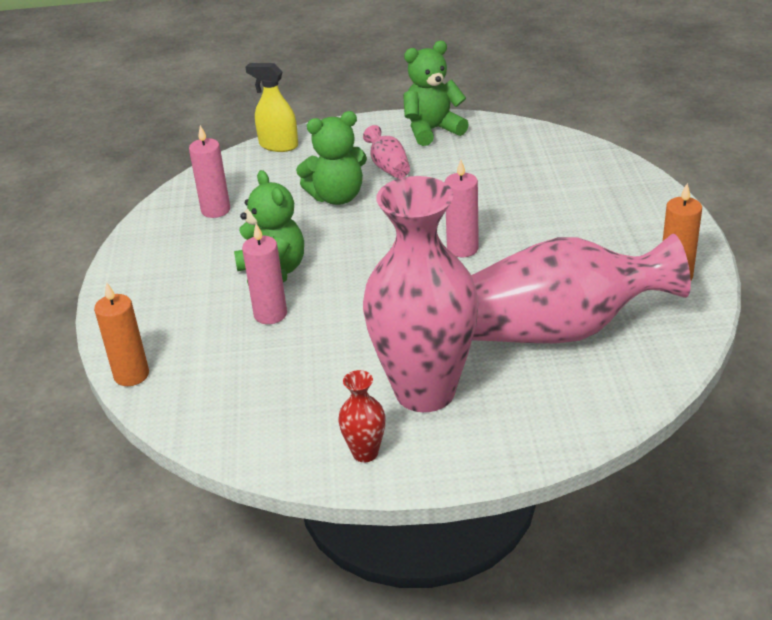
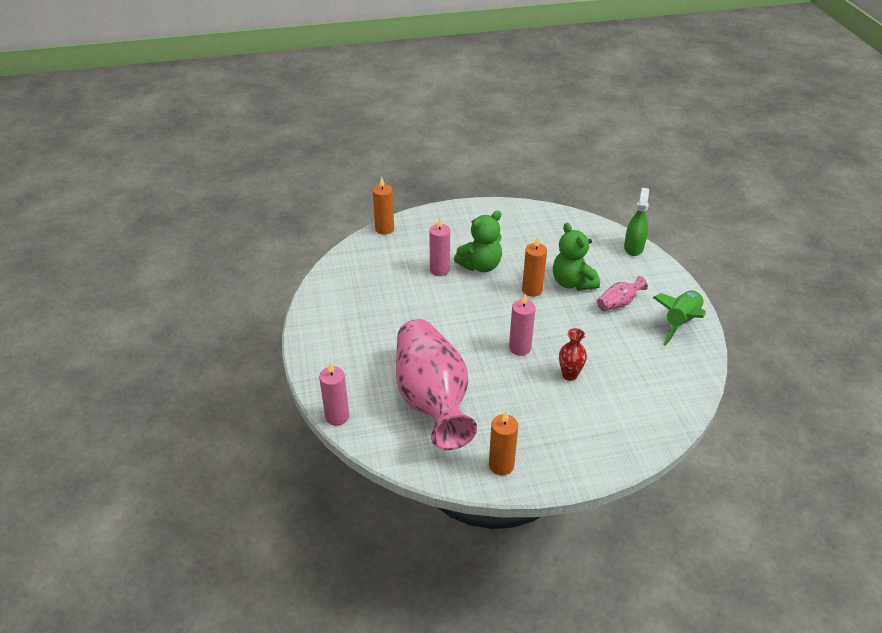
camera: 80 degrees right, 5 degrees up
(216, 210) = (545, 232): pink candle -> pink candle (337, 416)
(278, 145) = (633, 247): yellow spray bottle -> green spray bottle
(343, 231) = (532, 290): none -> orange candle
(365, 453) = (321, 320): red vase -> red vase (569, 375)
(425, 391) = (371, 339): pink vase -> none
(432, 130) = (680, 322): green teddy bear -> green rocket

